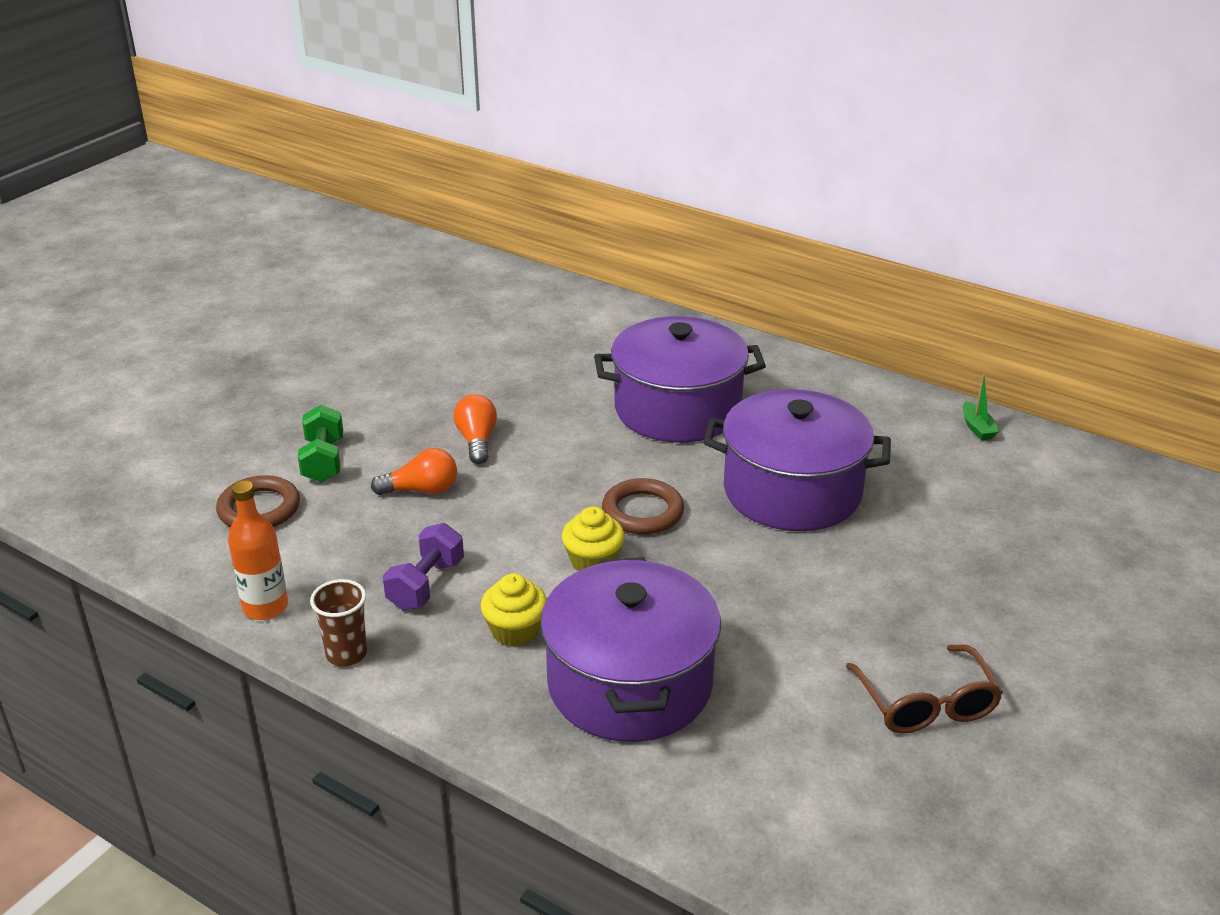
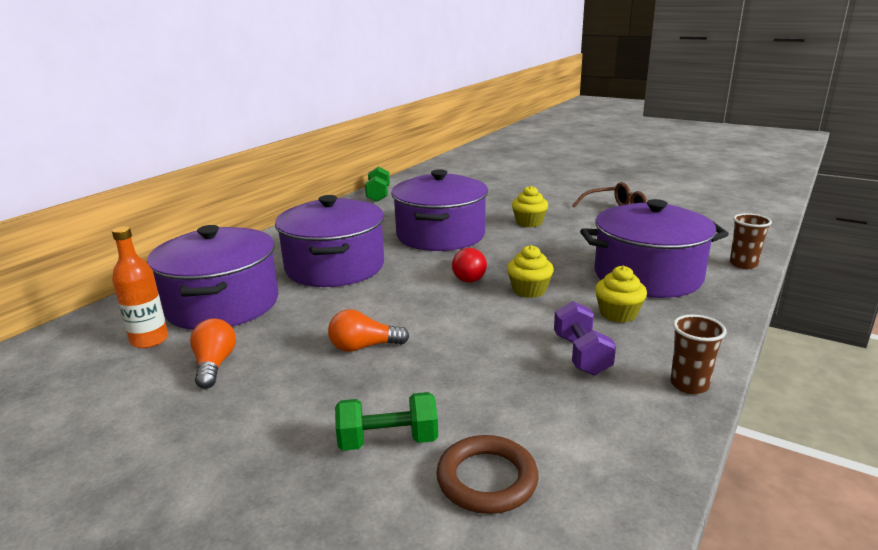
camera: 90 degrees left, 10 degrees down
(265, 607) = (654, 444): orange bottle -> orange bottle (149, 340)
(421, 490) = (444, 370): orange light bulb -> orange light bulb (214, 365)
(426, 584) = (581, 355): purple dumbbell -> purple dumbbell turned 60 degrees clockwise
(584, 349) = (222, 304): none -> purple pot
(642, 512) = (467, 276): brown ring -> red light bulb
(667, 814) = (743, 264): none -> brown cup
(857, 585) = (529, 222): none -> yellow cupcake
(977, 428) = (378, 195): green boat -> green dumbbell

